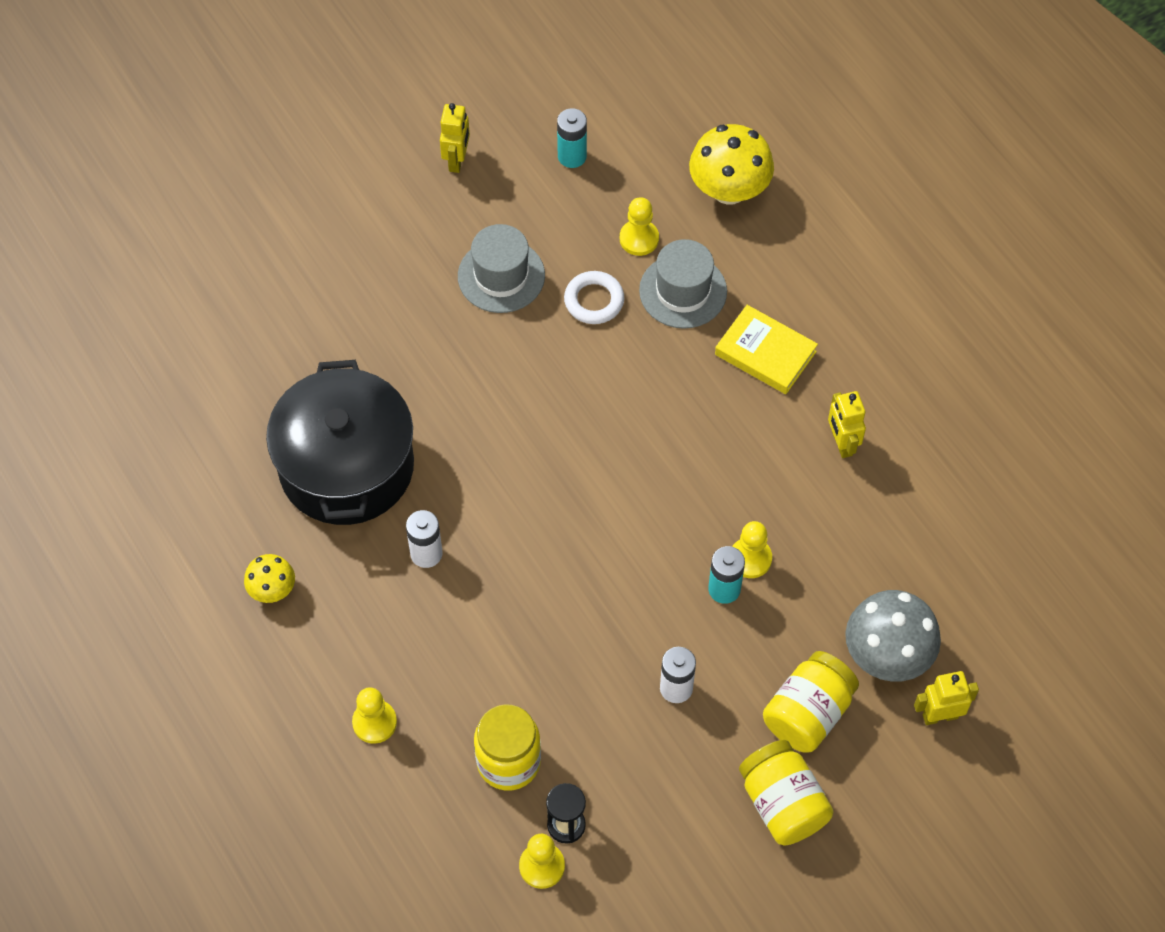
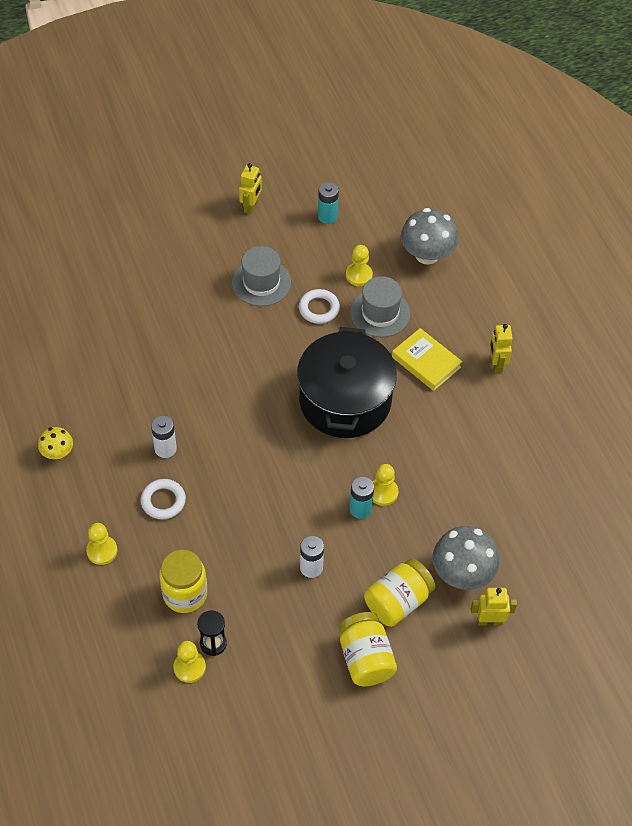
camera: 10 degrees right, 5 degrees down
(346, 467) = (127, 384): black pot -> black pot (345, 400)
(443, 632) = (163, 501): none -> white ring
(729, 189) = (427, 255): yellow mushroom -> grey mushroom
(841, 443) = (464, 429): yellow robot -> yellow robot (496, 364)

